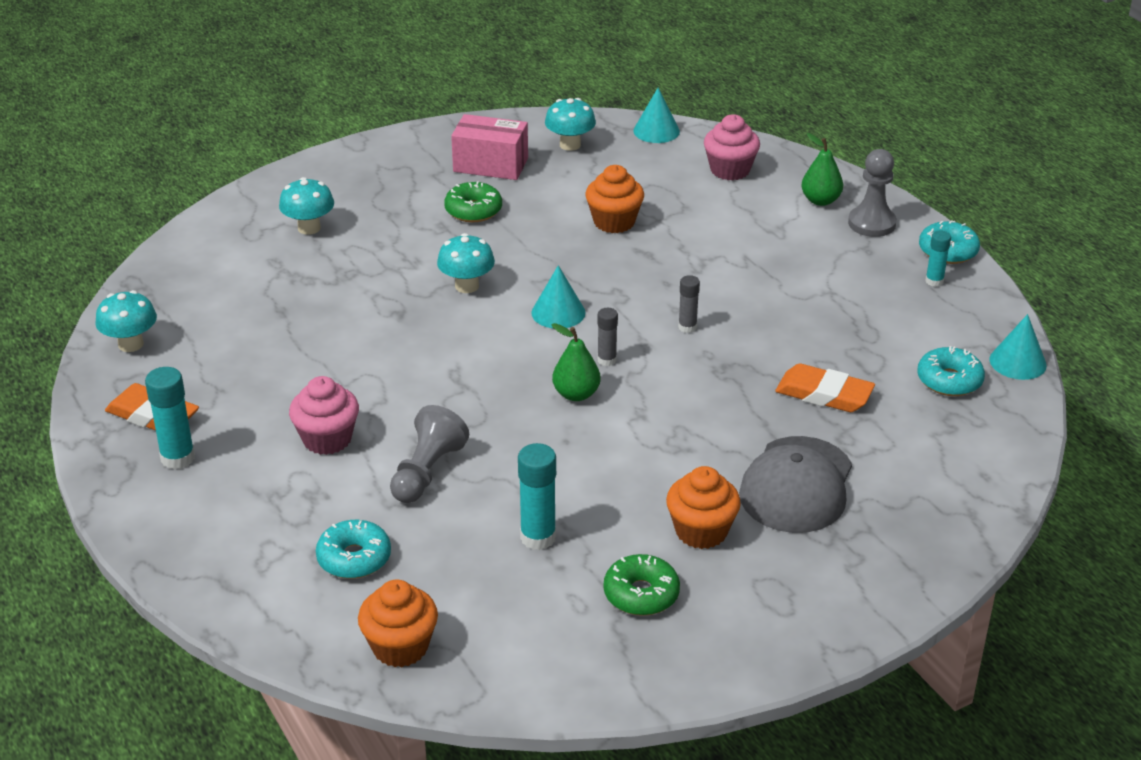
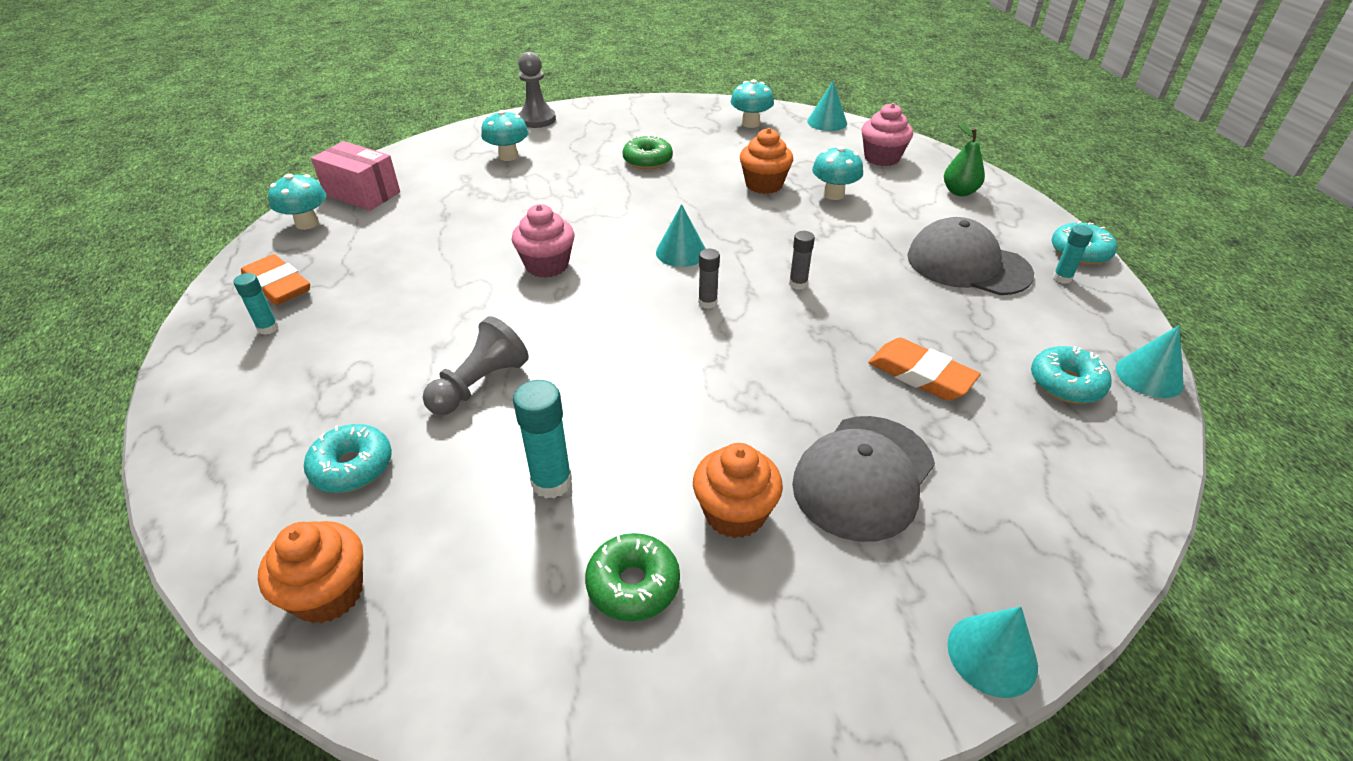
camera: 15 degrees right, 5 degrees up
(178, 458) = (268, 328): turquoise glue stick -> turquoise glue stick, size x0.61
(327, 439) = (409, 334): pink cupcake -> pink cupcake (547, 265)
(467, 286) = (611, 218): turquoise mushroom -> turquoise mushroom (833, 194)
(490, 165) = (678, 130): pink box -> pink box (362, 193)
(576, 394) = (663, 331): green pear -> none
(844, 281) = (968, 265): none -> grey cap
(872, 223) = (1005, 217): grey pawn -> grey pawn (537, 119)
(920, 585) = (992, 655): none -> turquoise cone

